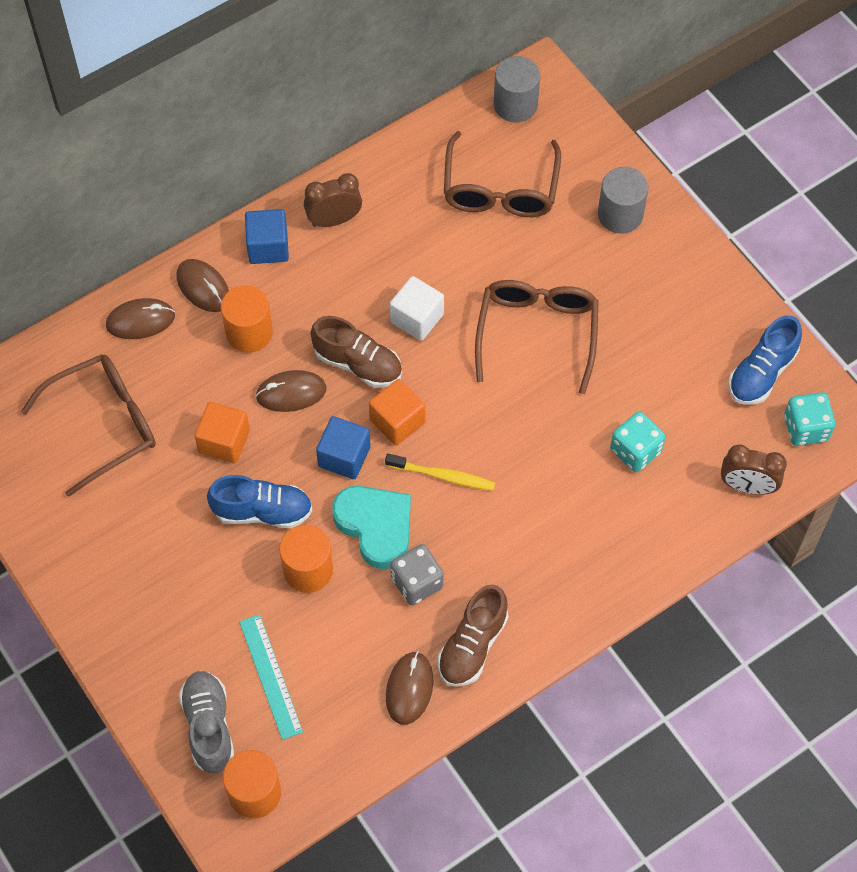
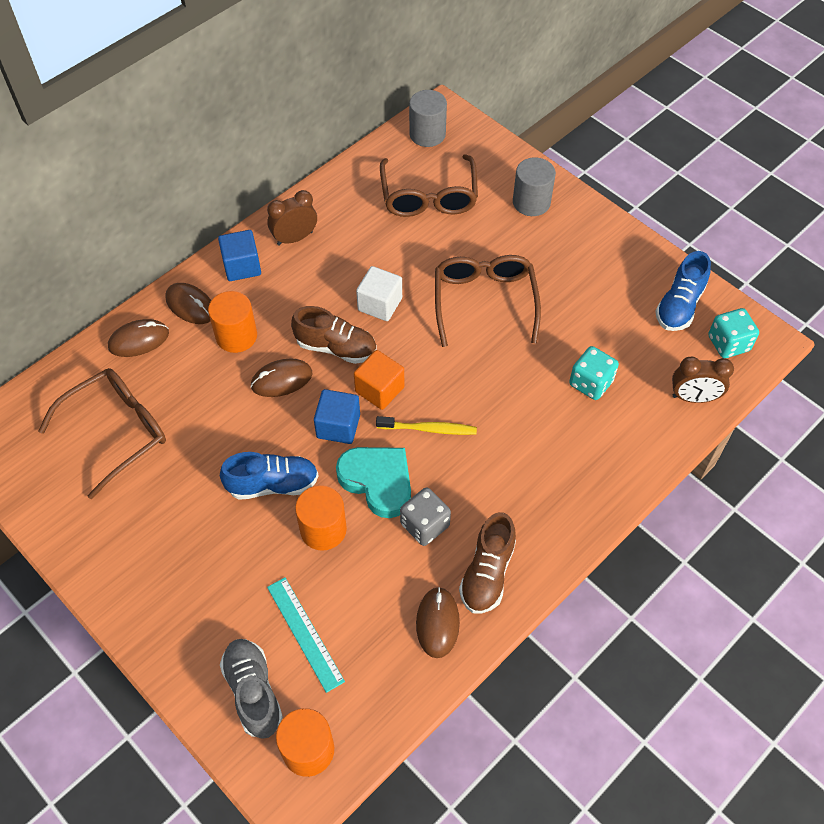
camera: 10 degrees left, 5 degrees down
(224, 441) = (228, 429): orange cube -> none

